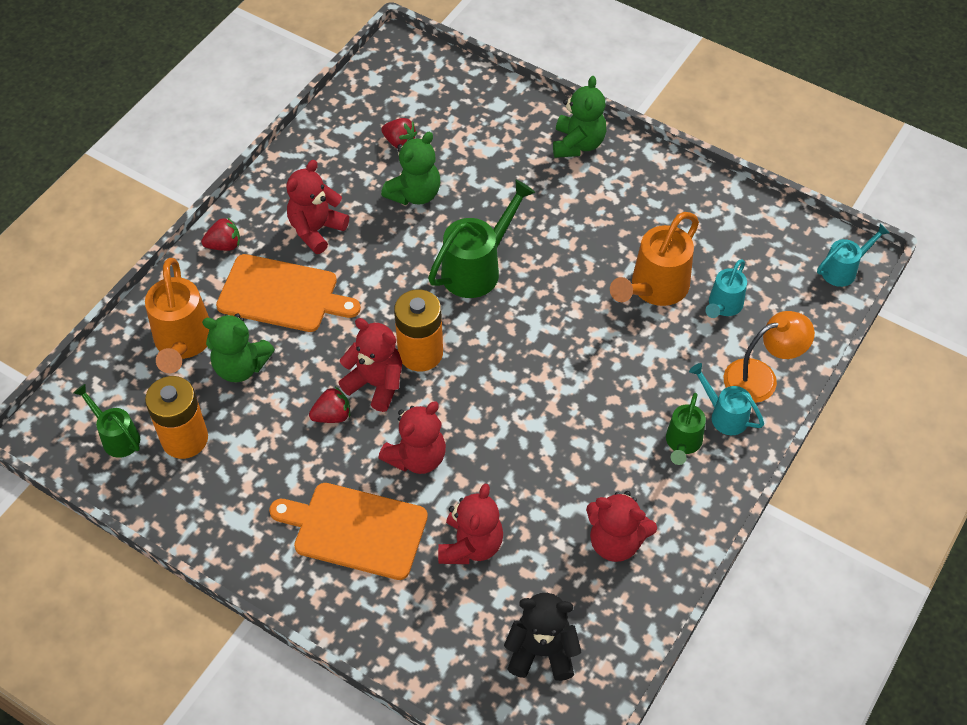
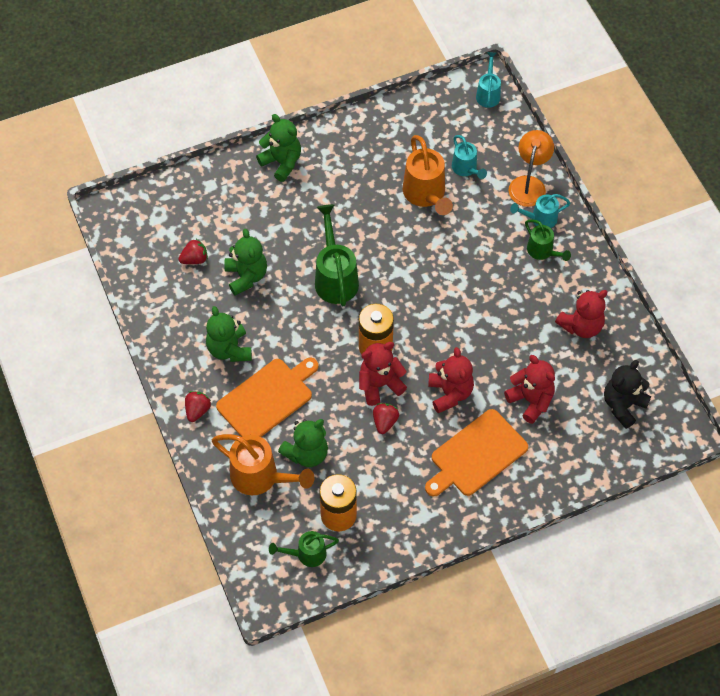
camera: 55 degrees left, 5 degrees up
(316, 230) = (229, 349): red teddy bear -> green teddy bear

